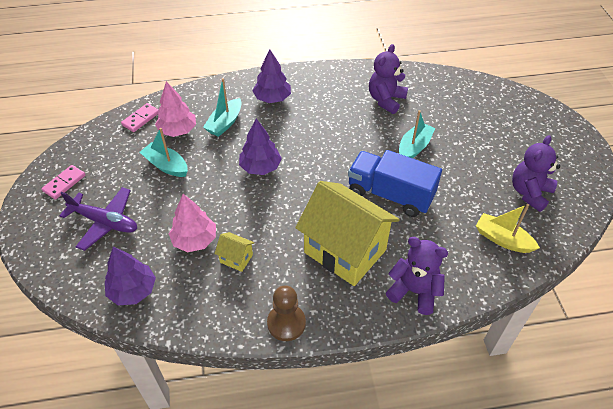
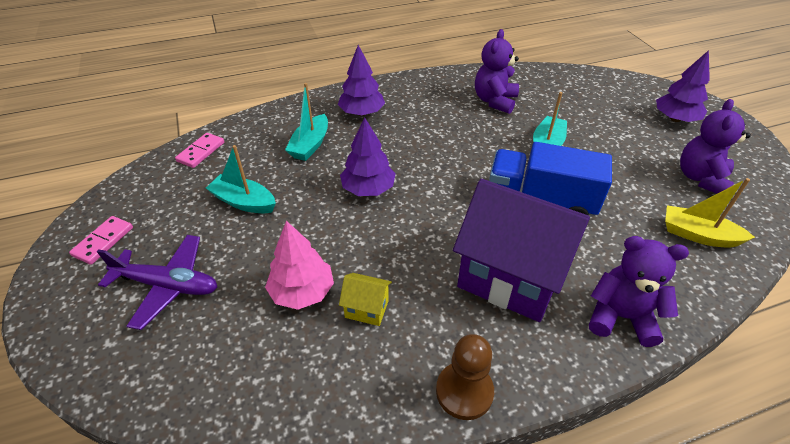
camera: 10 degrees left, 5 degrees down
(133, 290) = (224, 379): purple tree -> purple tree (675, 119)
(177, 130) = (251, 159): pink tree -> none
(345, 251) = (510, 277): yellow house -> purple house

